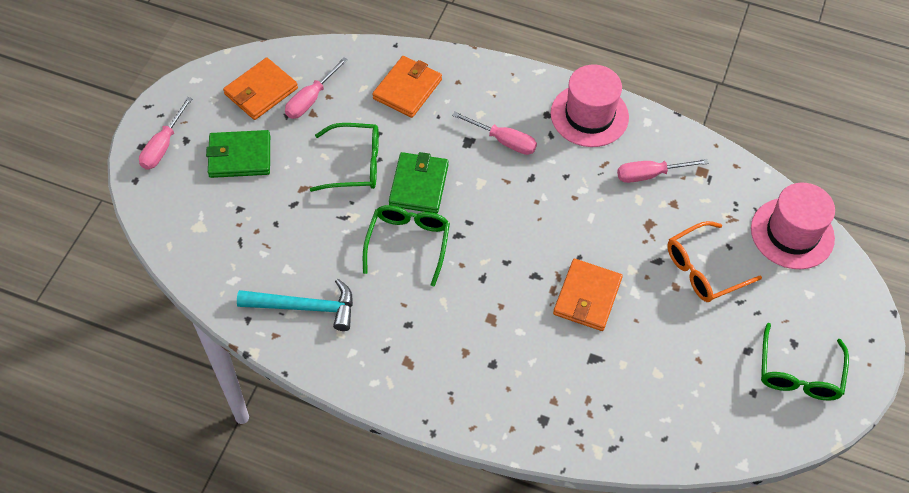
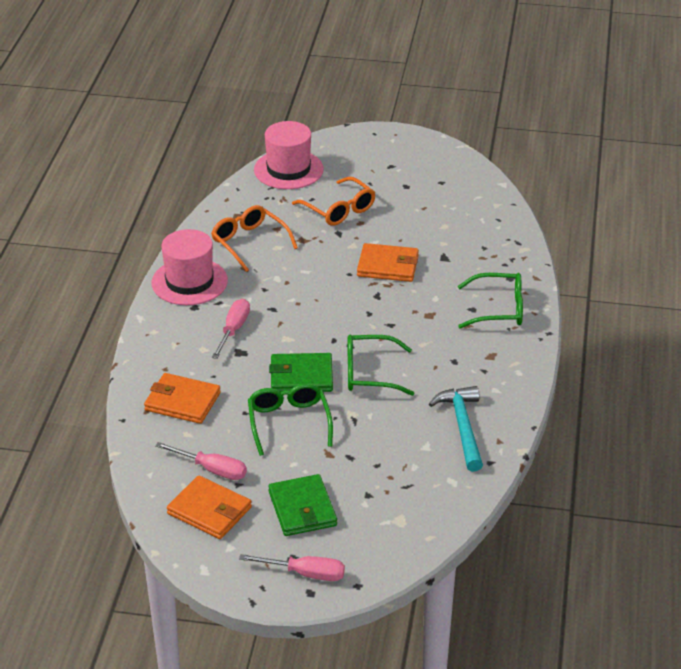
camera: 100 degrees left, 20 degrees down
(650, 175) = (249, 243): pink screwdriver -> orange glasses
(799, 373) = (416, 163): green glasses -> green glasses (498, 309)

